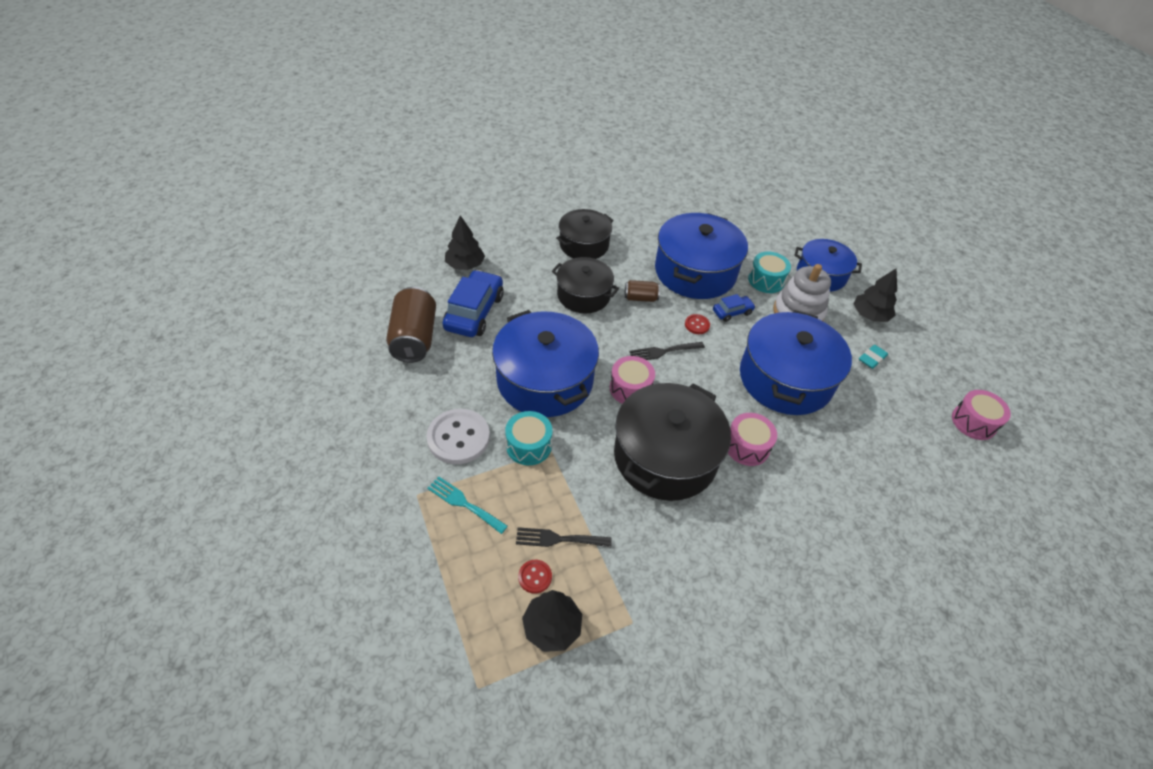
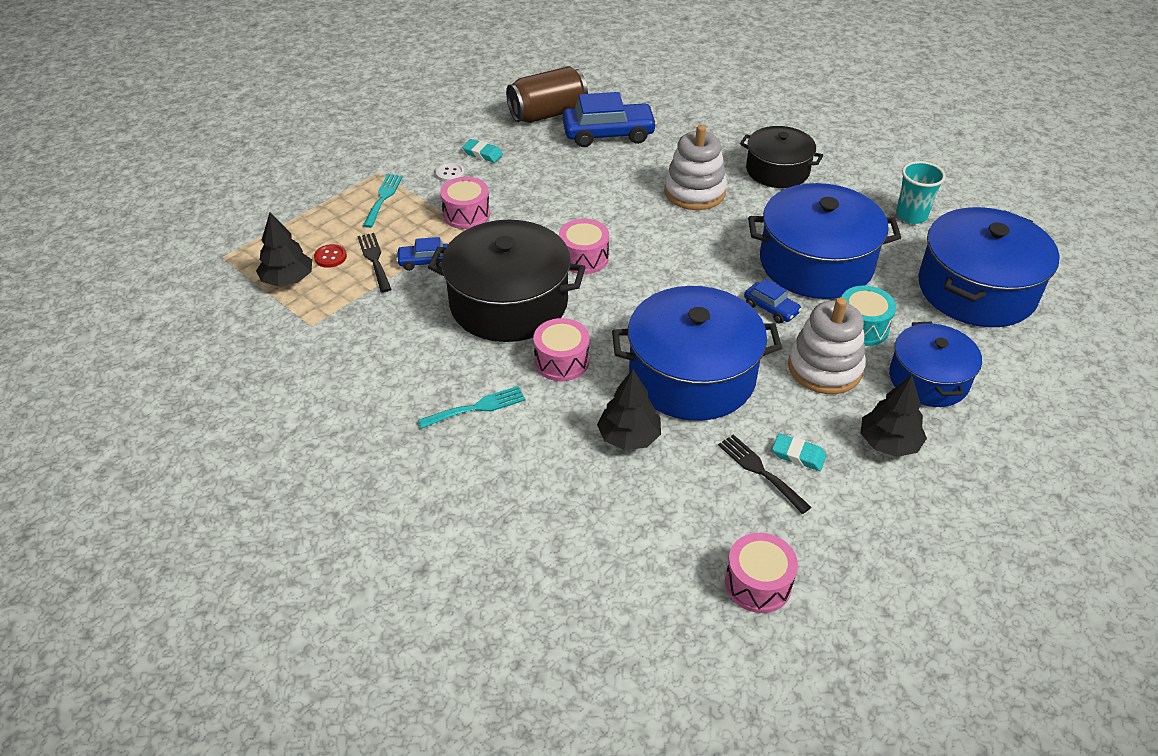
camera: 70 degrees right, 5 degrees down
(443, 403) = (482, 154): none -> turquoise eraser
(458, 438) = (450, 173): white button -> white button, size x0.47
(465, 265) = (669, 109): black tree -> black tree (629, 437)
(529, 446) = (466, 214): turquoise drum -> pink drum
(545, 380) = (553, 201): blue pot -> blue pot (976, 289)
(581, 499) = (425, 261): none -> blue car
(583, 295) = (694, 192): black pot -> white stacking toy
(640, 298) = (728, 232): brown can -> none
(663, 352) = (656, 268): black fork -> black fork (760, 471)
(667, 211) = (911, 215): none -> turquoise cup
(697, 325) = (722, 284): red button -> none
(783, 520) = (477, 407): none -> turquoise fork

